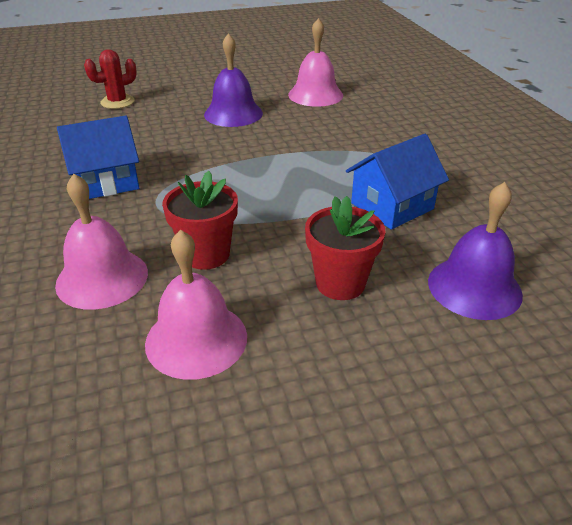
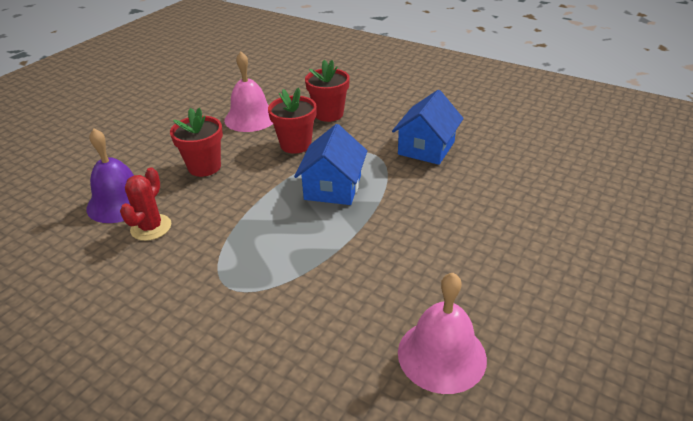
camera: 140 degrees right, 0 degrees up
(102, 278) = (329, 114): pink bell -> red flower pot
(117, 102) = (584, 208): red cactus -> red cactus (151, 227)
(233, 113) = (467, 258): purple bell -> none
(392, 206) = (210, 233): blue house -> blue house (333, 187)

